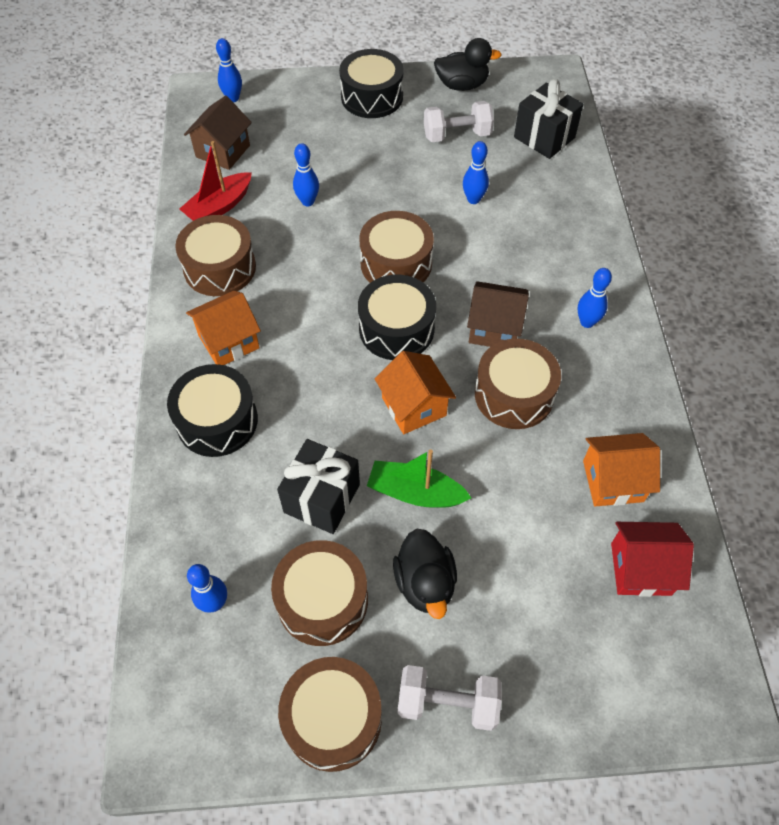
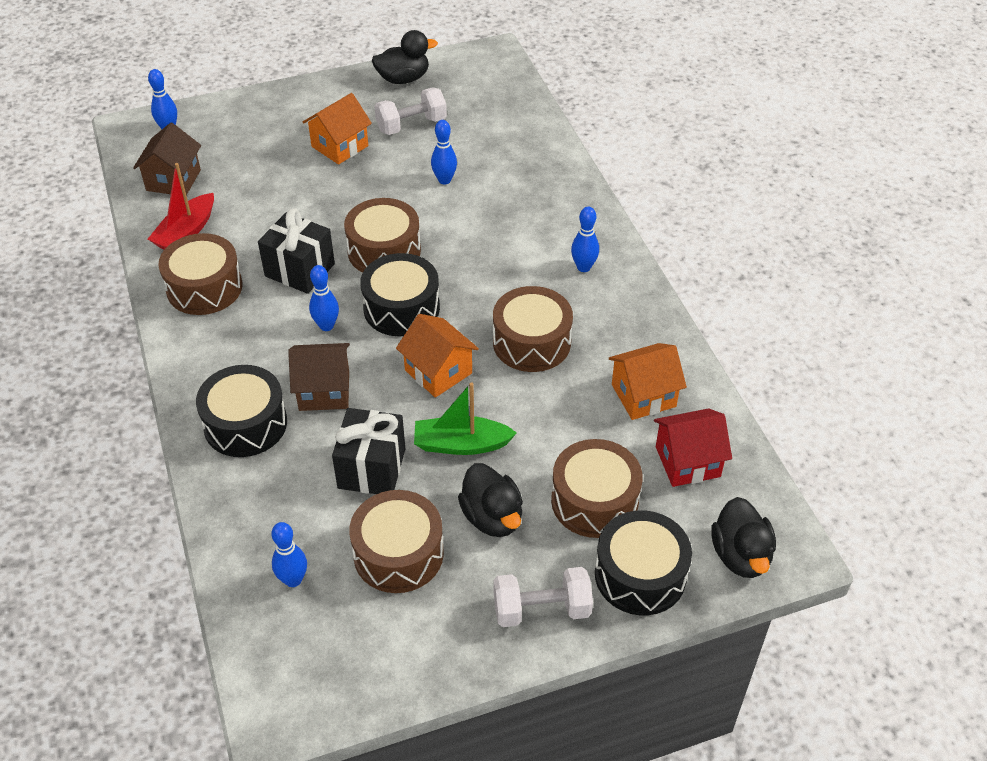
camera: 15 degrees left, 10 degrees down
(229, 341) = (235, 352): orange house -> orange house (340, 146)
(308, 201) = (277, 211): blue bowling pin -> blue bowling pin (326, 326)
(333, 718) = (438, 647): brown drum -> brown drum (594, 501)
(372, 97) = (314, 104): black drum -> black drum (640, 575)
(494, 328) = (497, 289): brown house -> brown house (324, 391)
(544, 137) = (498, 113): black gift -> black gift (299, 270)
(671, 695) = (740, 555): none -> black duck

